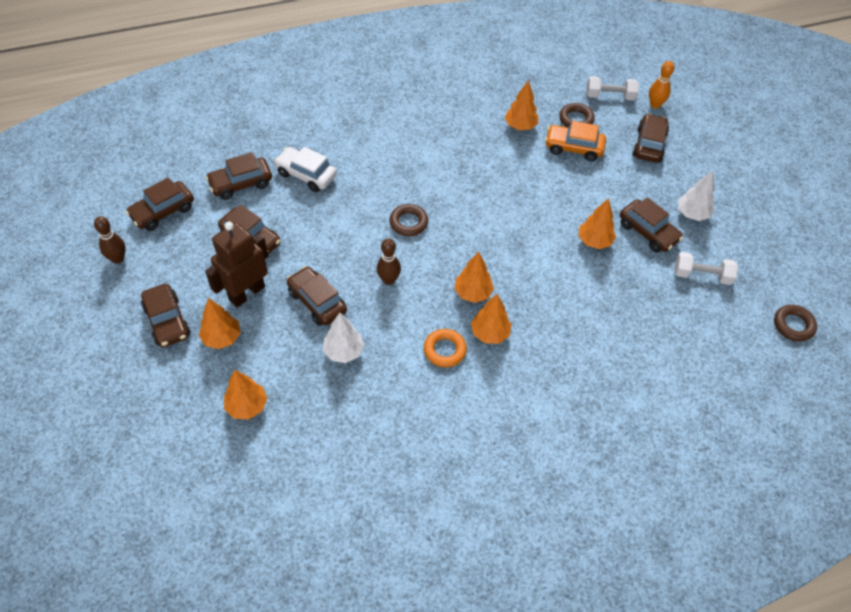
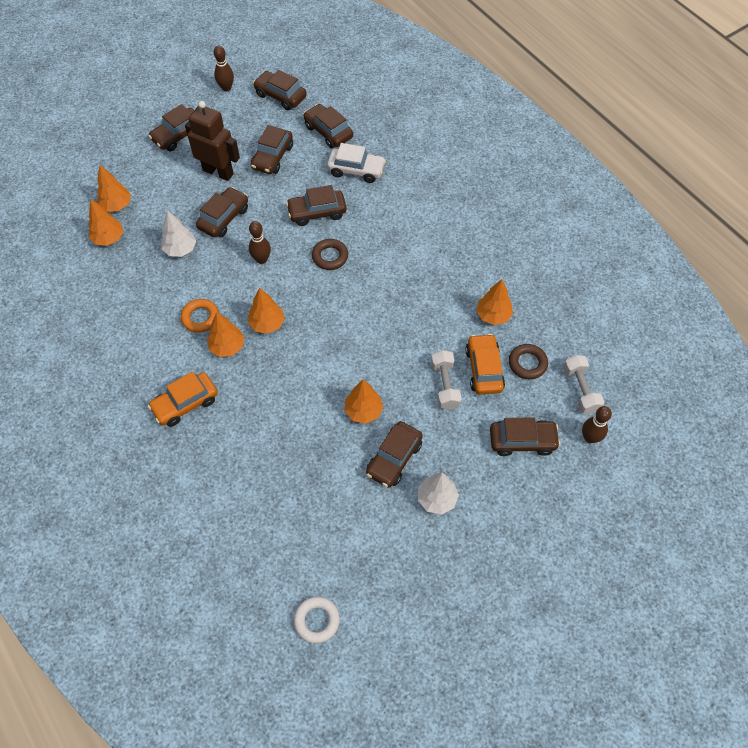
camera: 75 degrees right, 5 degrees up
(222, 338) = (172, 171): orange tree -> orange tree (109, 238)
(306, 175) = (356, 170): white car -> white car turned 90 degrees clockwise
(347, 219) = (317, 212): none -> brown car
(548, 385) = (185, 403): none -> orange car
(655, 105) = (590, 438): orange bowling pin -> brown bowling pin
(702, 275) = (354, 519): white dumbbell -> white dumbbell (445, 385)
(793, 325) = (317, 620): brown ring -> white ring

